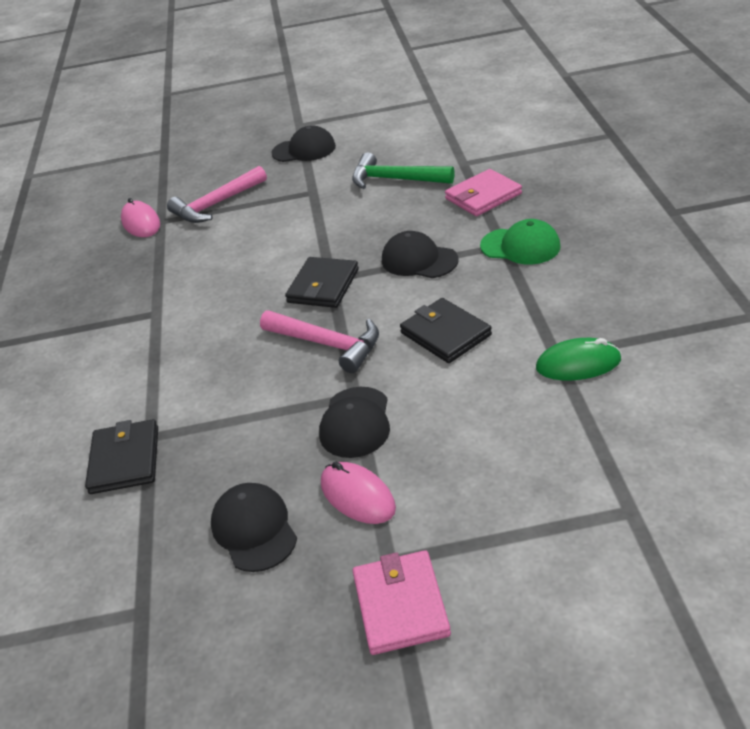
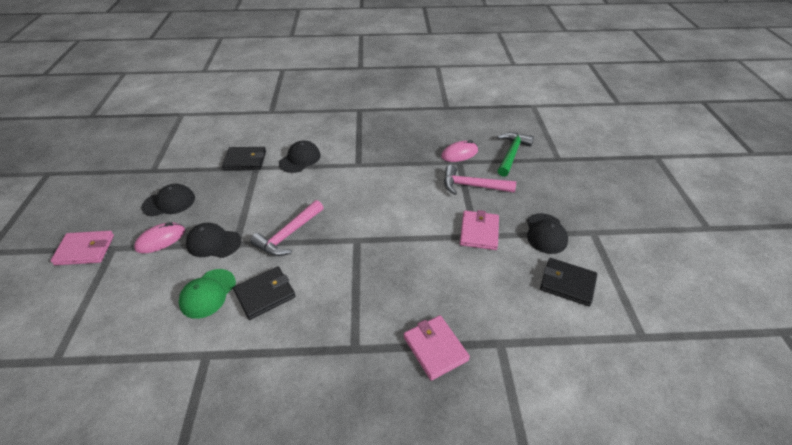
camera: 90 degrees right, 5 degrees up
(216, 204) = (472, 186): pink hammer -> pink hammer turned 45 degrees counterclockwise
(305, 190) = (479, 232): none -> pink wallet
(323, 286) = (350, 236): black wallet -> black wallet (567, 283)
(395, 179) = (481, 288): green hammer -> green hammer (511, 154)
(419, 260) = (357, 290): black cap -> black cap (300, 159)
(520, 246) = (347, 361): green cap -> green cap (208, 293)
(578, 364) = (189, 366): green mouse -> none

